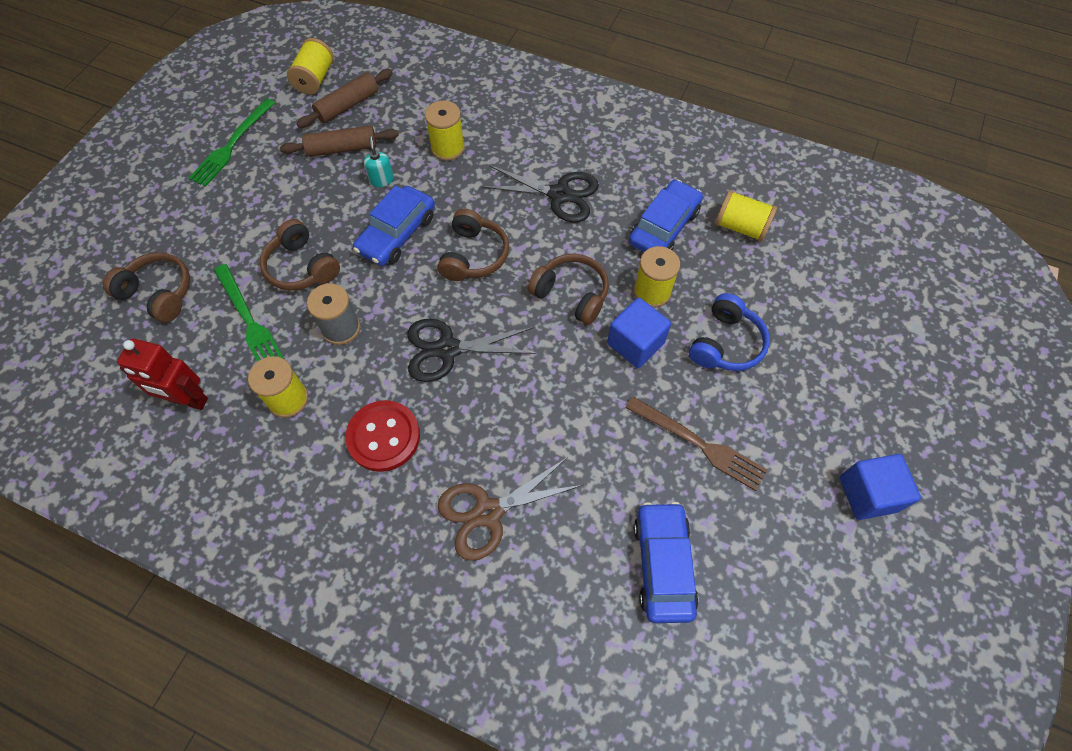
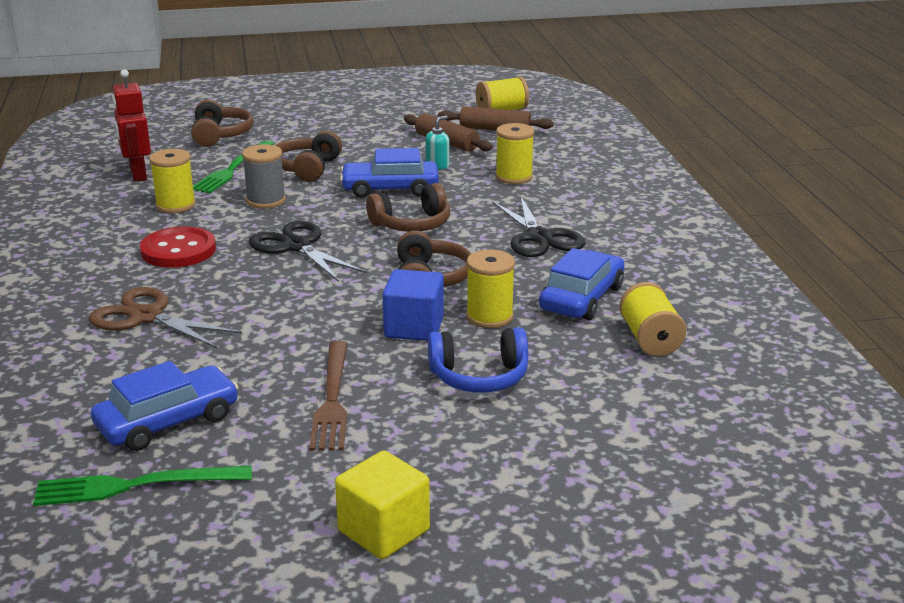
camera: 55 degrees right, 35 degrees down
(232, 145) = (389, 109): green fork -> green fork (135, 485)
(664, 227) = (582, 298): blue car -> blue car turned 60 degrees counterclockwise
(868, 494) = (384, 530): blue cube -> yellow cube

